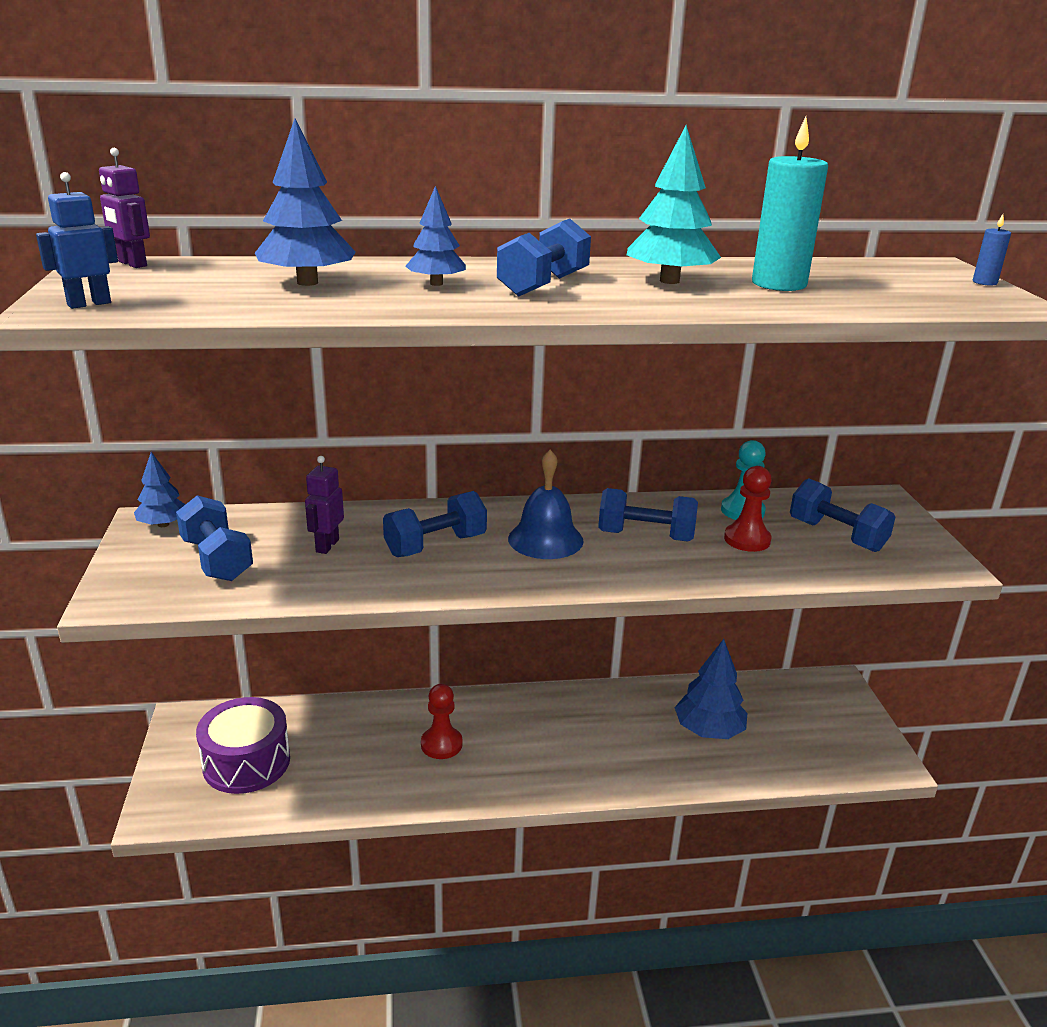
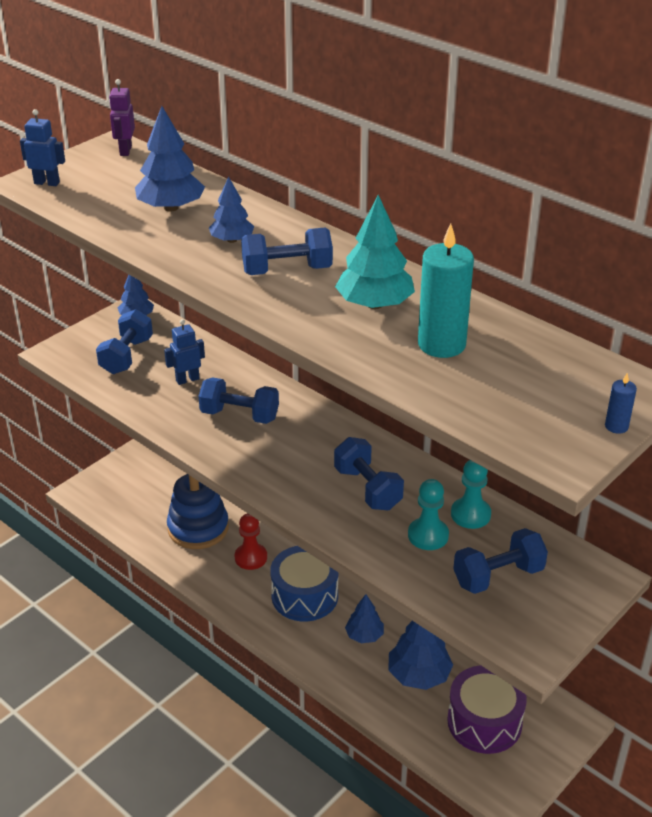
camera: 50 degrees right, 10 degrees up
(246, 762) = (147, 493): purple drum -> purple drum (484, 722)
(327, 546) = (187, 379): purple robot -> blue robot
(351, 755) = (198, 528): none -> blue stacking toy
(536, 740) = (304, 596): none -> blue drum
(545, 539) = (305, 451): blue bell -> none
(628, 733) = (364, 635): none -> blue tree
(747, 539) = (428, 535): red pawn -> turquoise pawn
(836, 535) = (498, 576): blue dumbbell -> blue dumbbell turned 60 degrees clockwise

